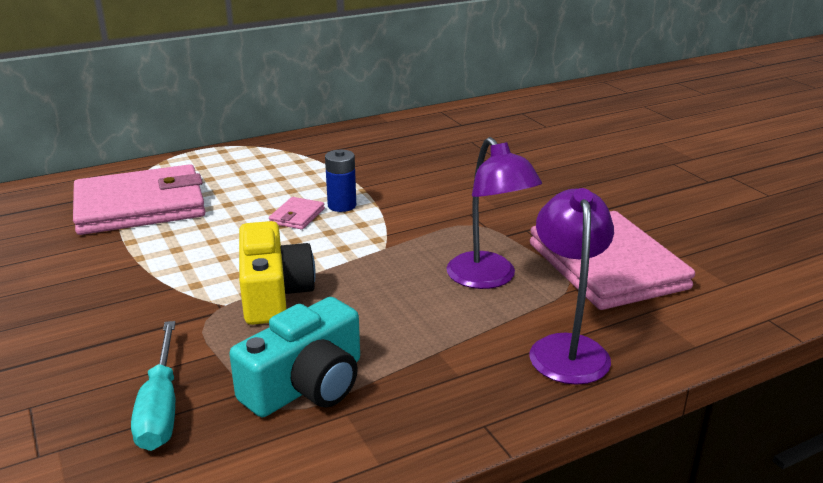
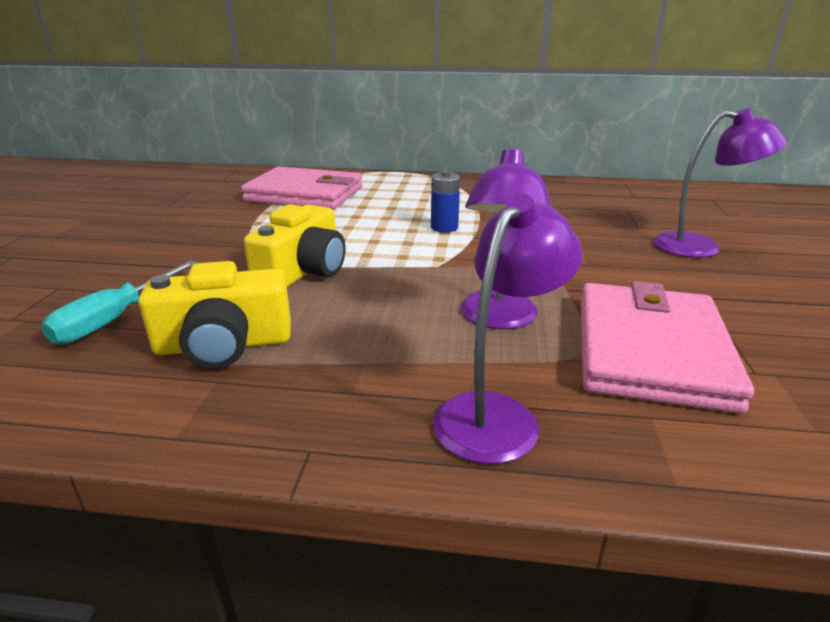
camera: 35 degrees right, 0 degrees up
(297, 216) = (399, 226): pink wallet -> none
(306, 385) = (224, 345): turquoise camera -> yellow camera
(557, 165) = (700, 247): none -> purple lamp

